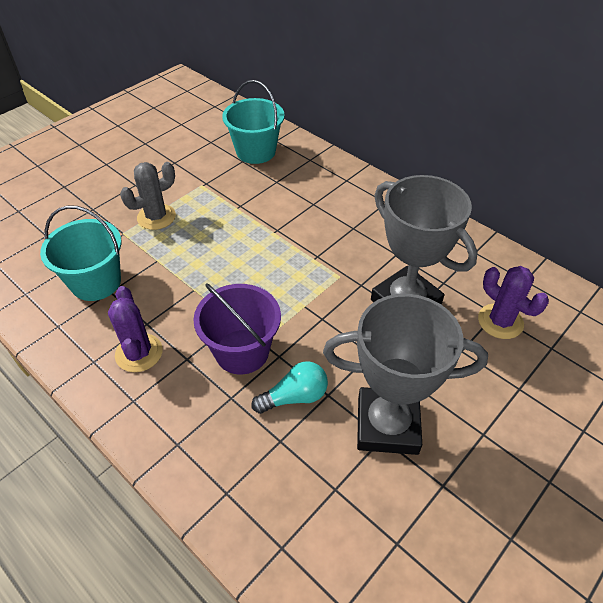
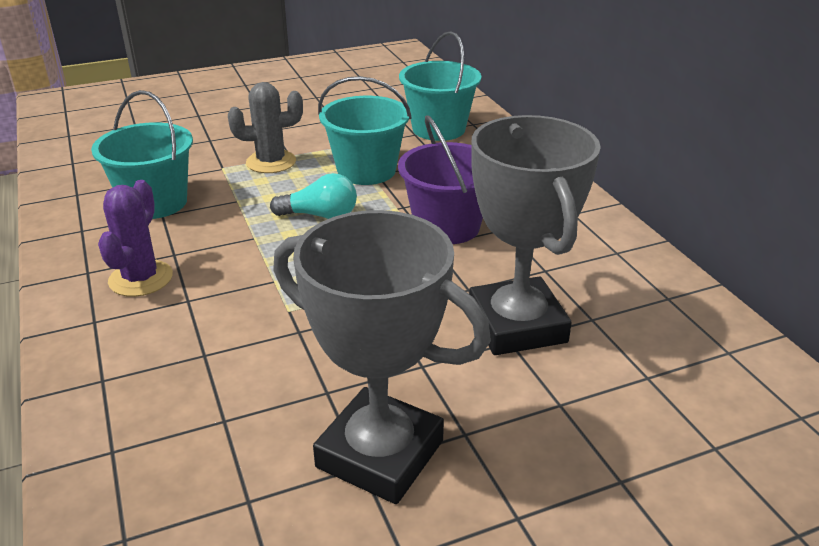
camera: 25 degrees right, 15 degrees down
(231, 205) = (366, 170): none -> turquoise bucket
(242, 351) = (257, 313): purple bucket -> purple bucket (447, 226)
(294, 397) = (282, 380): turquoise light bulb -> turquoise light bulb (320, 215)
(500, 321) = (649, 389): purple cactus -> none

